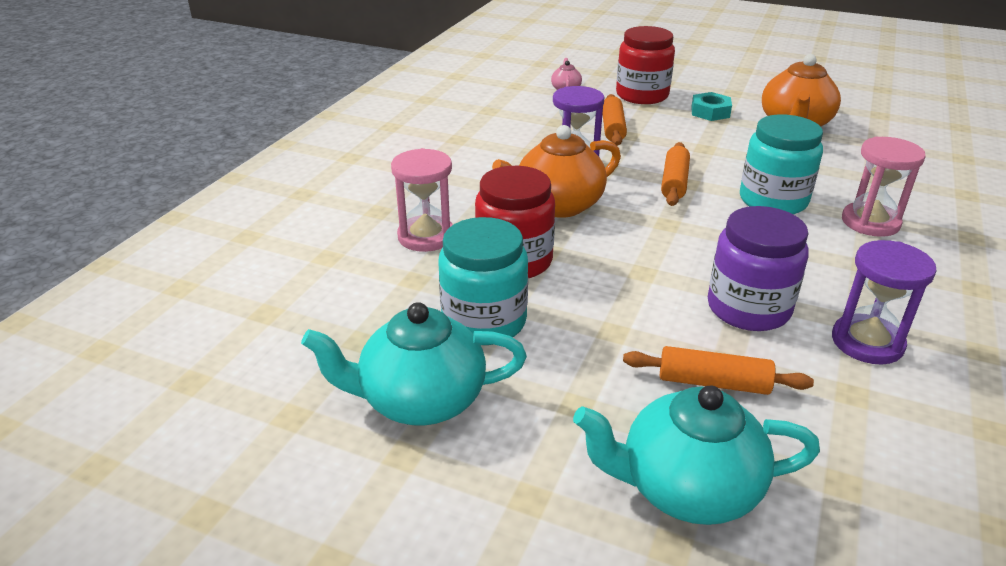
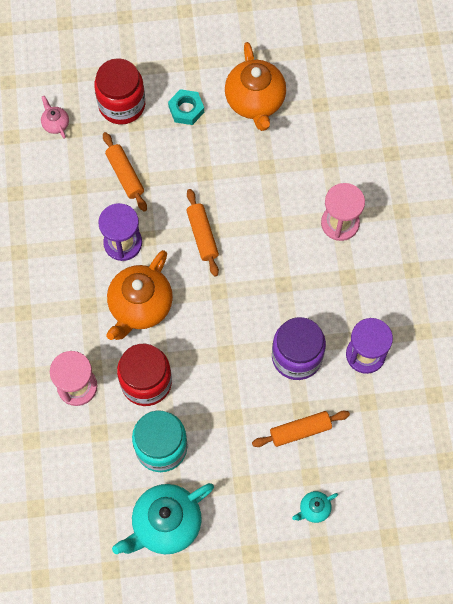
camera: 30 degrees left, 35 degrees up
(686, 488) = (314, 509): turquoise teapot -> turquoise teapot, size x0.46
(773, 200) = (274, 226): turquoise jar -> none

